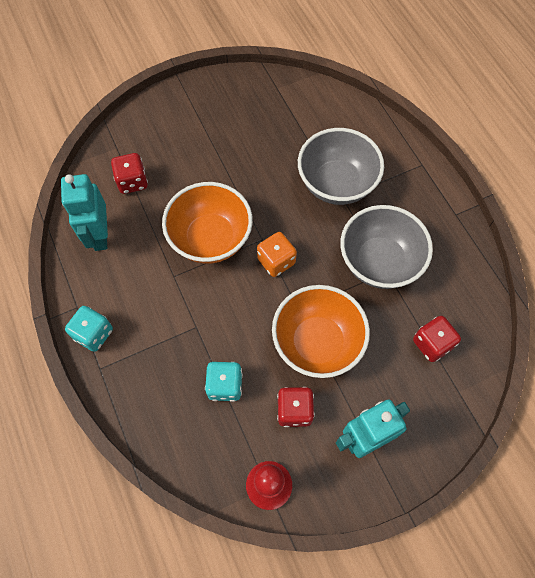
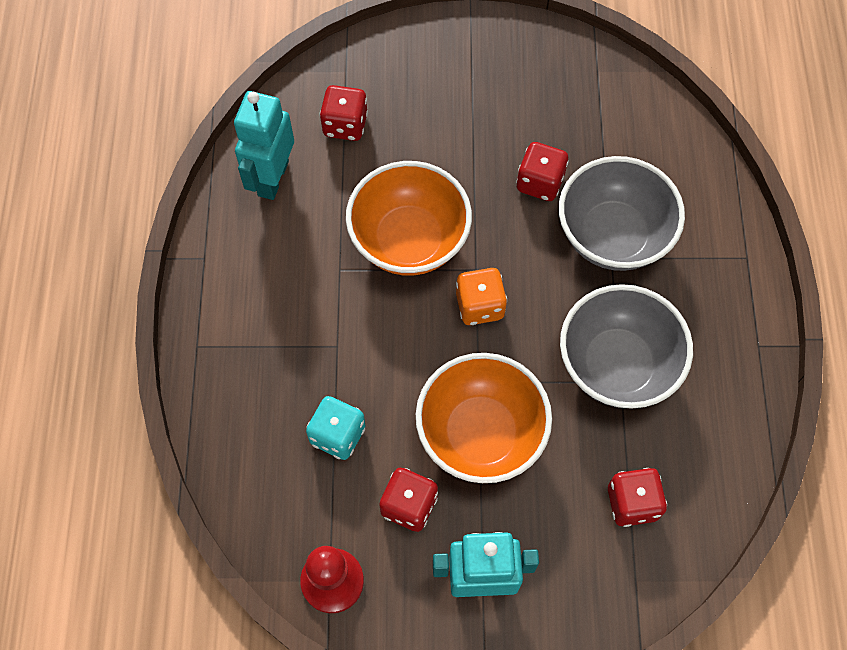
camera: 25 degrees right, 0 degrees up
(94, 334) = (209, 300): turquoise dice -> none
(275, 169) = (540, 182): none -> red dice

